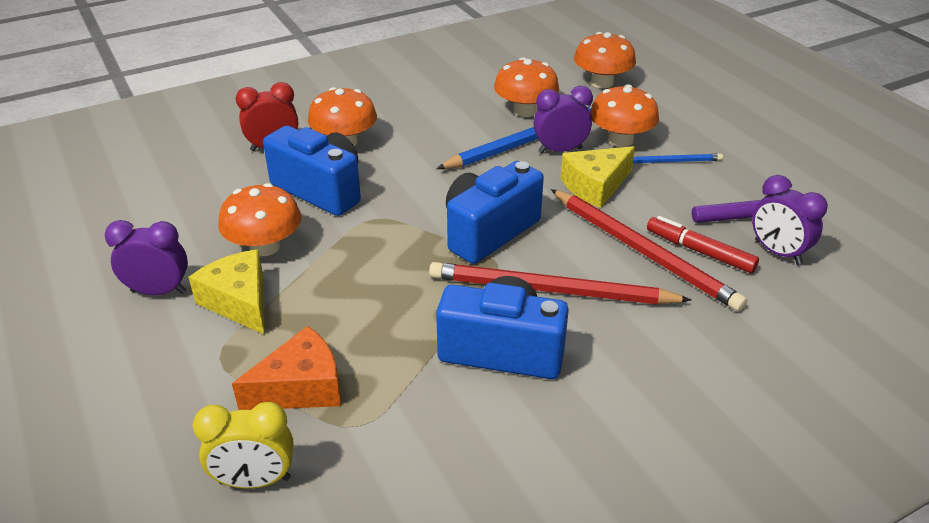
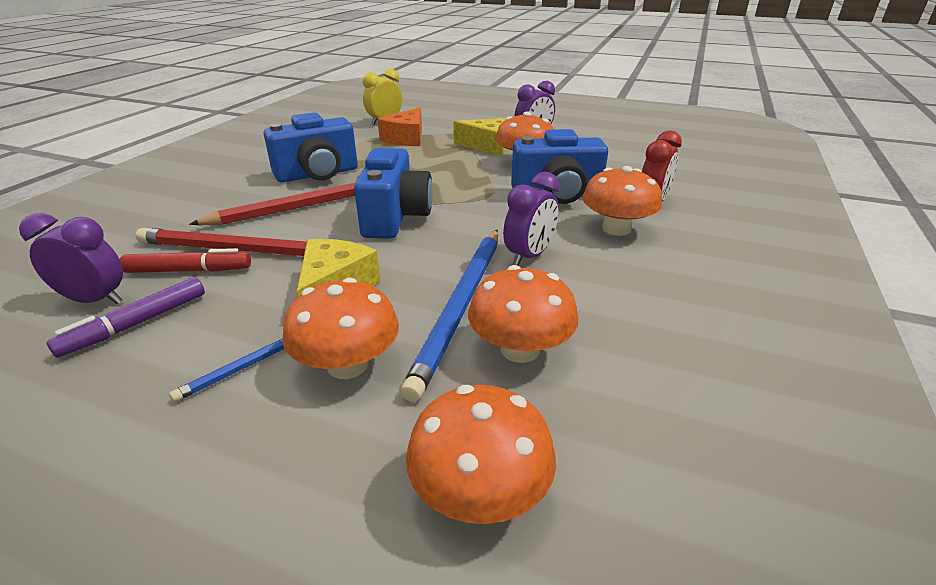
camera: 140 degrees right, 5 degrees down
(560, 150) = (412, 312): purple clock -> purple clock (529, 256)

